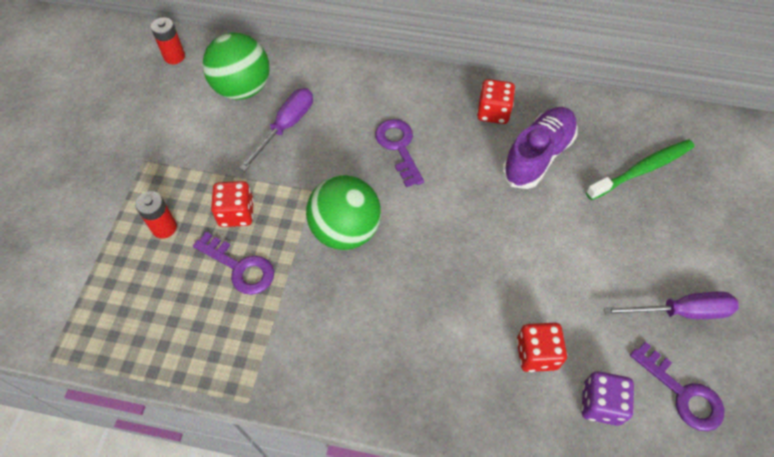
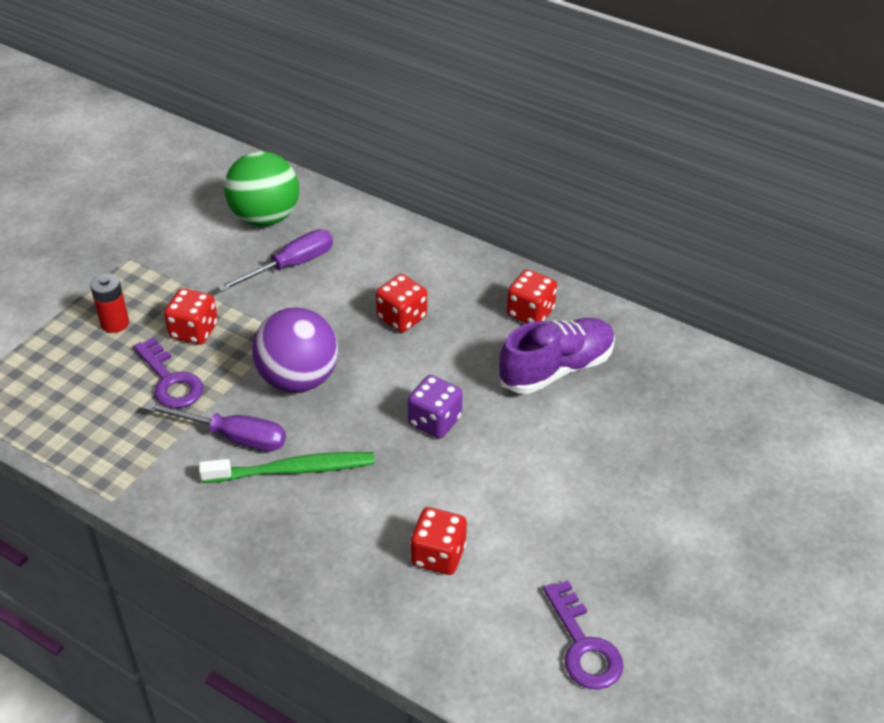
camera: 20 degrees right, 15 degrees down
(174, 56) = (211, 170): red battery -> none
(345, 230) = (298, 379): green ball -> purple ball
(399, 147) = (402, 318): purple key -> red dice
(600, 404) = (482, 624): purple dice -> purple dice (434, 421)
(642, 170) = (674, 417): green toothbrush -> green toothbrush (293, 470)
(681, 311) = (632, 569): purple screwdriver -> purple screwdriver (233, 437)

